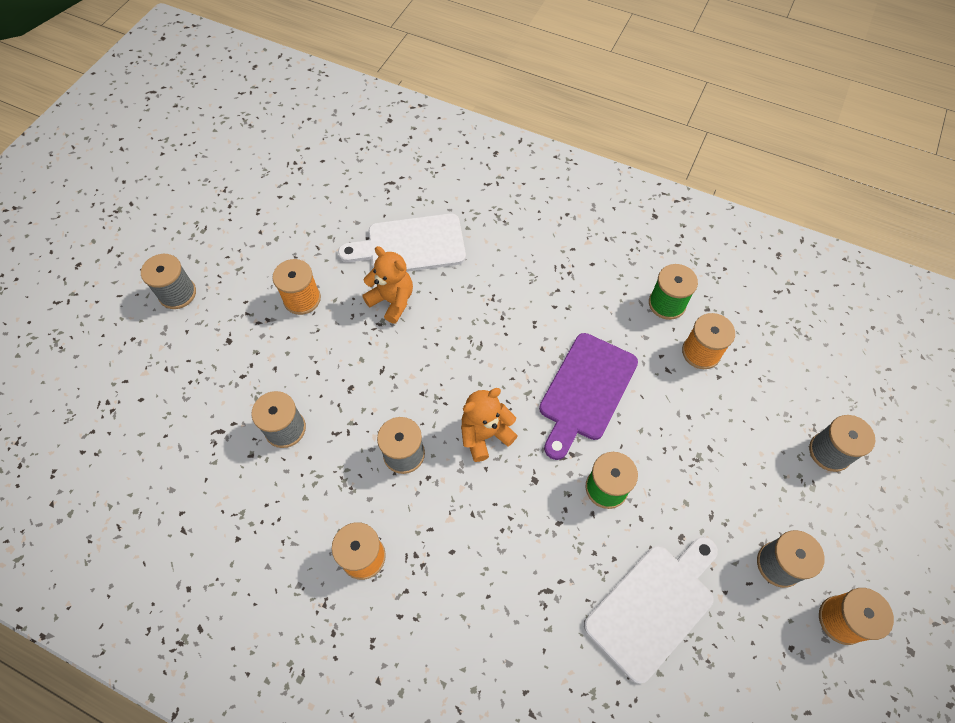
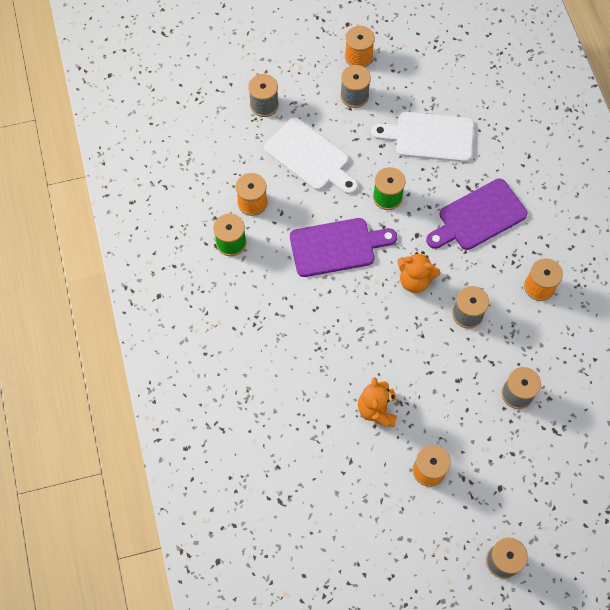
camera: 130 degrees left, 5 degrees up
(410, 245) = (323, 436): white cutting board -> white cutting board (310, 157)
(501, 568) = (478, 216): none -> purple cutting board

